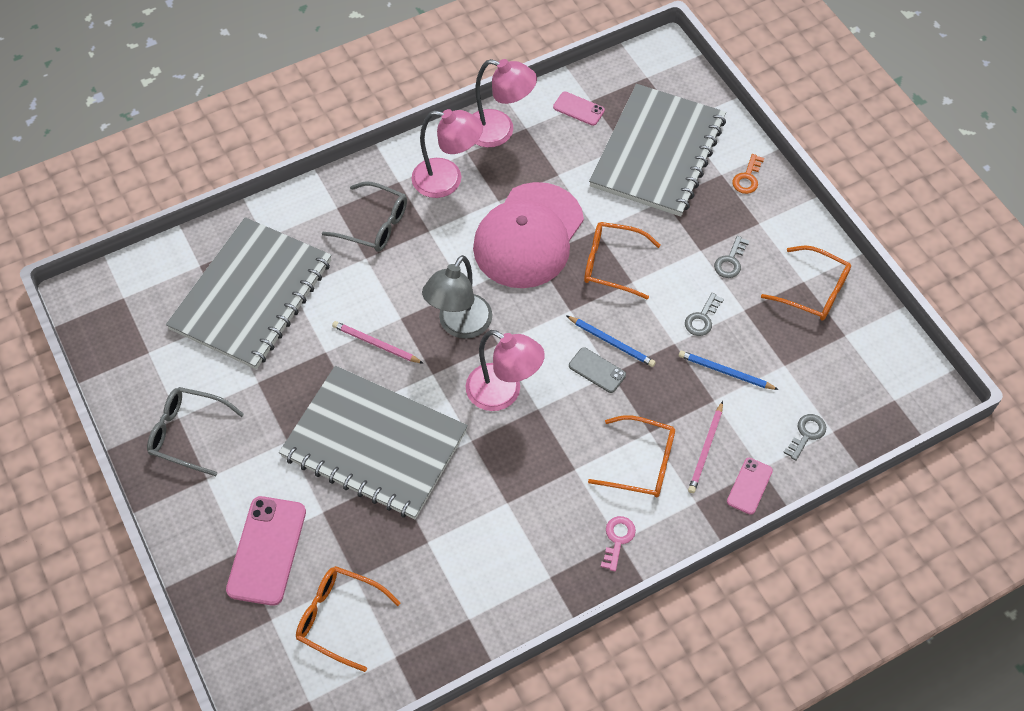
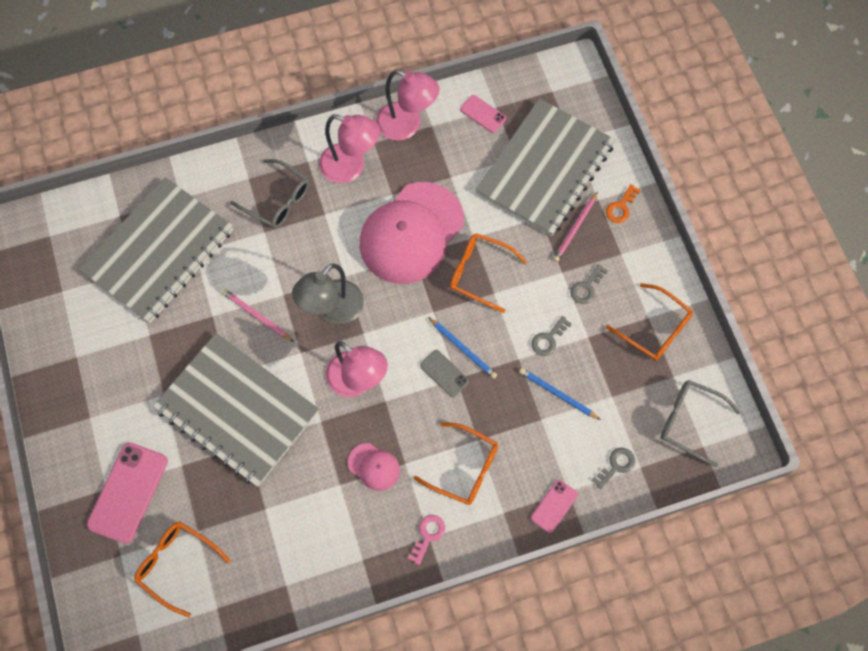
camera: 10 degrees right, 10 degrees up
(189, 434) = (82, 373): grey glasses -> grey glasses (690, 422)
(541, 478) = (374, 467): none -> pink cap
(706, 449) = (523, 465): pink pencil -> pink pencil (575, 228)

